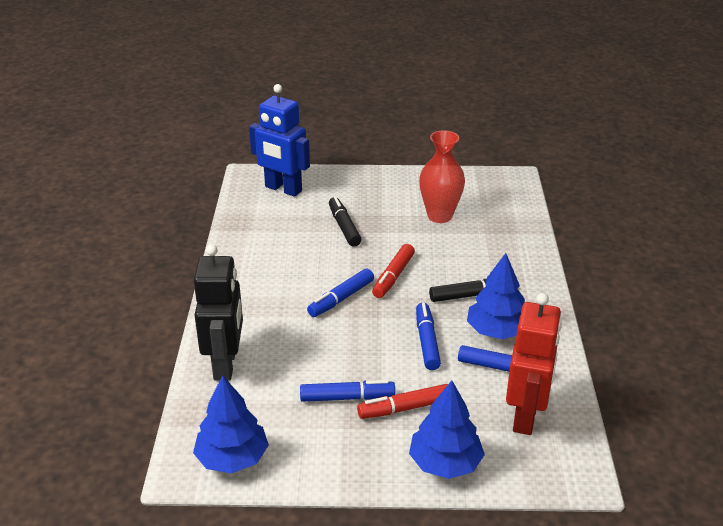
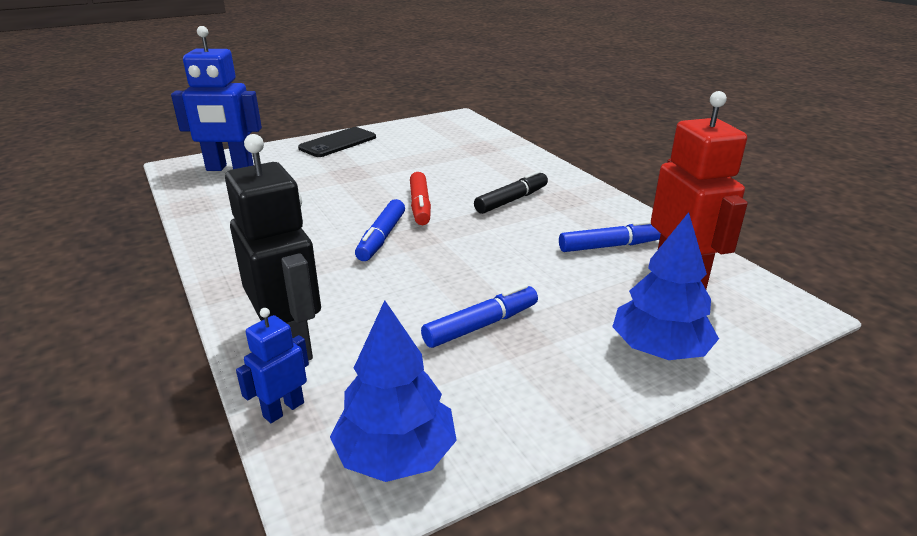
camera: 30 degrees left, 5 degrees down
(195, 406) = (283, 409): none -> blue robot
(344, 227) = (327, 181): black marker -> none
(383, 183) = (338, 143): none -> black phone
(404, 408) = (556, 313): red marker -> none
(427, 341) = (512, 247): blue marker -> none
(439, 216) = (418, 153): red vase -> none
(497, 331) = (569, 219): blue tree -> none

